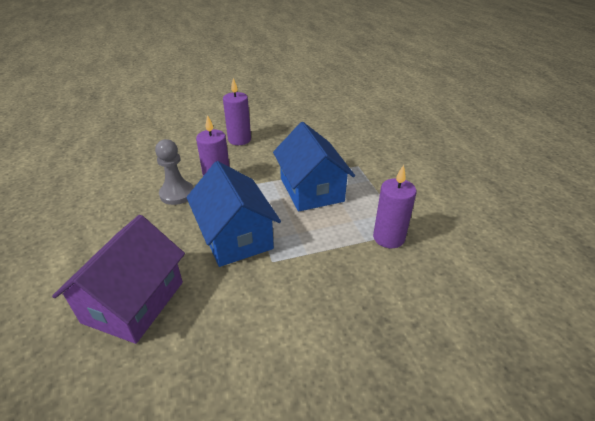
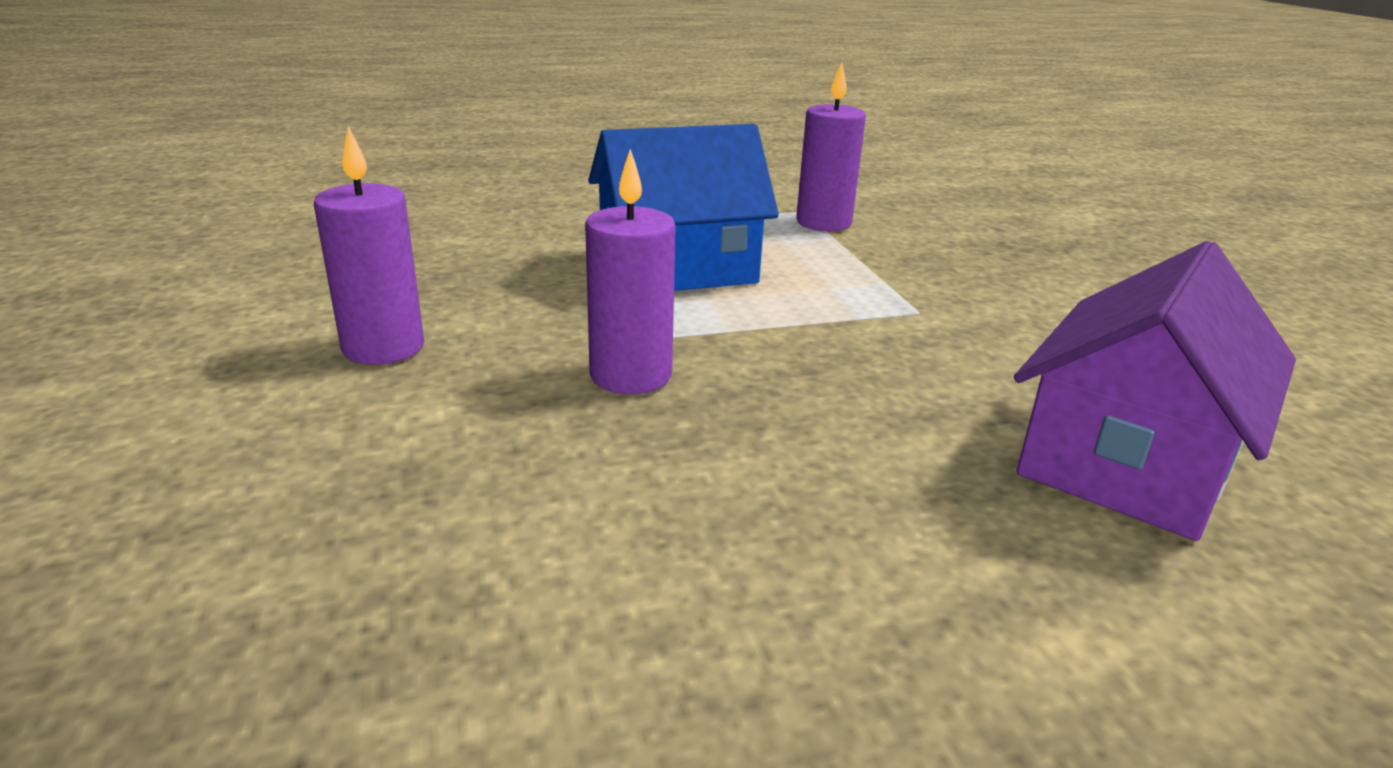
camera: 90 degrees left, 10 degrees down
(134, 302) = (1126, 460): purple house -> purple house turned 75 degrees counterclockwise
(177, 194) = (684, 439): grey pawn -> none
(235, 236) = (858, 347): blue house -> none

